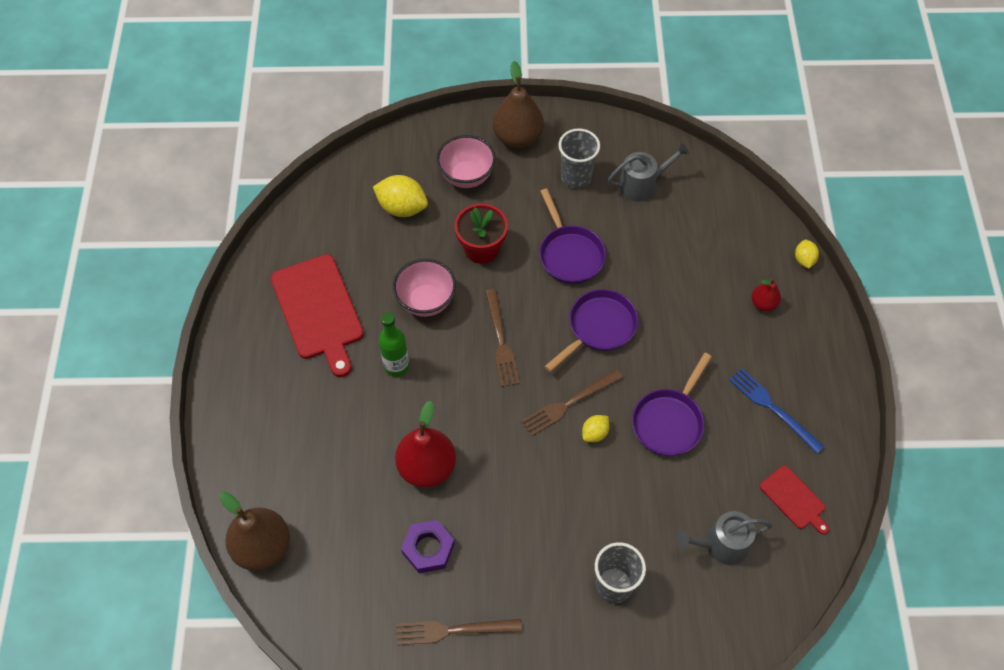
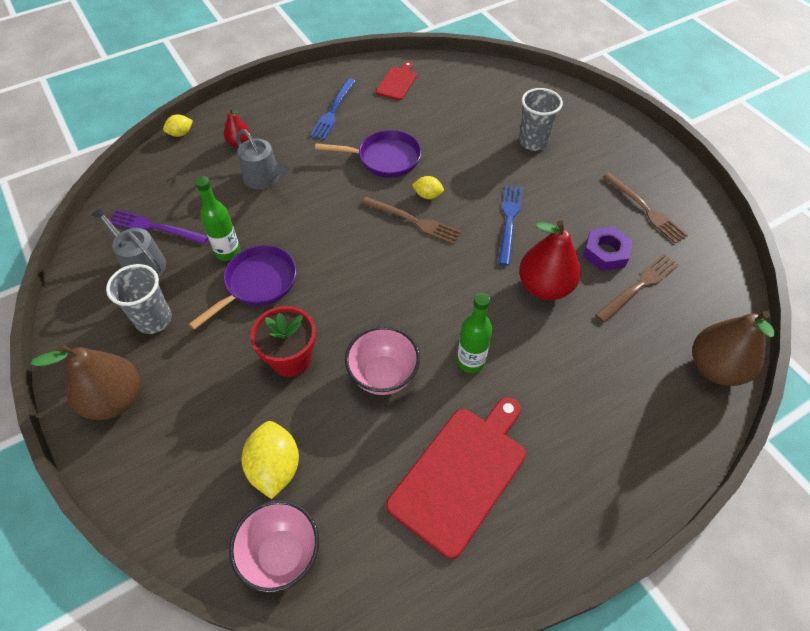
camera: 120 degrees left, 5 degrees down
(466, 176) = (197, 423): pink bowl -> pink bowl (281, 555)
(501, 341) = (387, 293): brown fork -> brown fork (639, 286)
(519, 487) = (509, 221): none -> blue fork
(598, 328) = (327, 231): purple pan -> none
(618, 246) = (228, 252): none -> green bottle
(679, 204) = (155, 227): none -> purple fork
(721, 544) = (458, 103): grey watering can -> grey watering can (264, 179)

